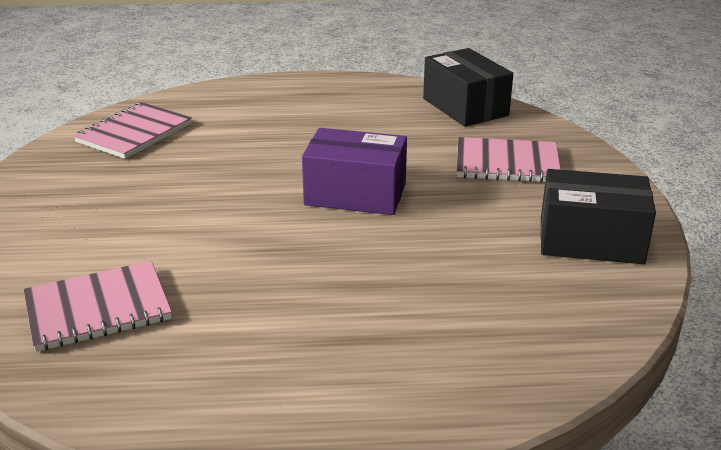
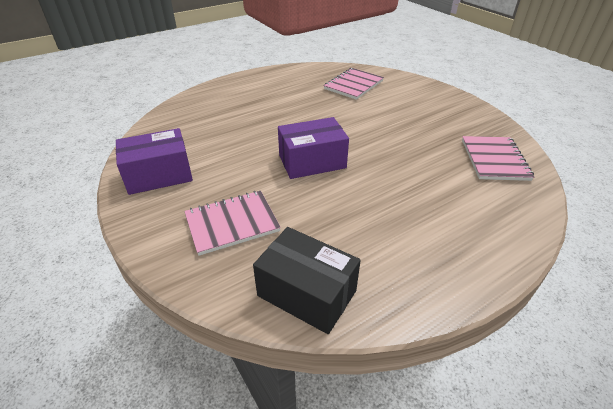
camera: 150 degrees right, 10 degrees up
(590, 241) = (159, 175): black box -> purple box

